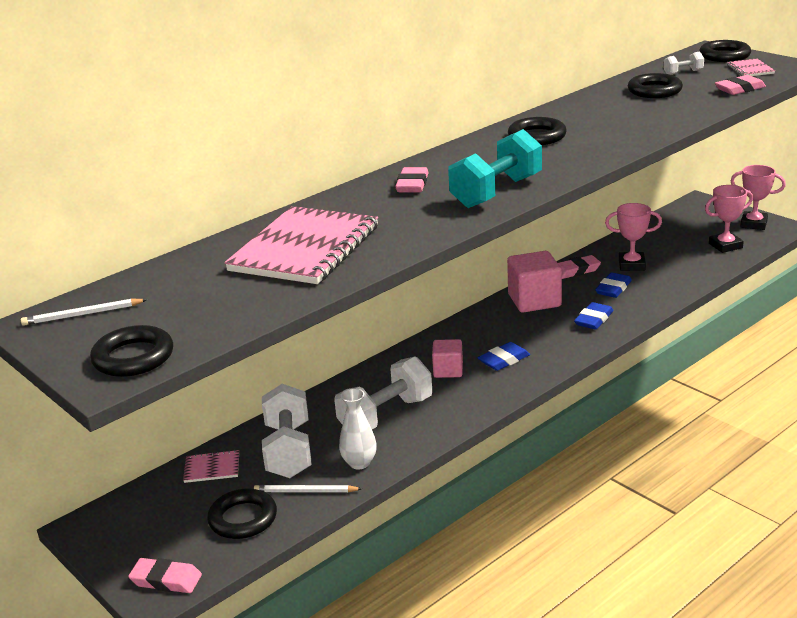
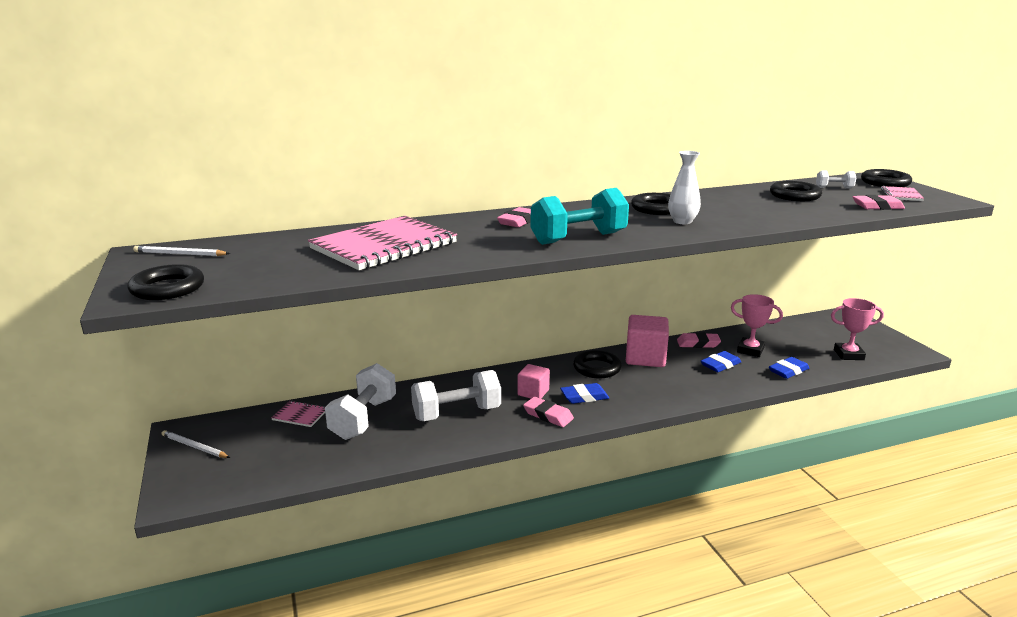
camera: 20 degrees right, 5 degrees down
(166, 580) = (191, 488): pink eraser -> pink eraser (548, 415)
(243, 519) = (285, 460): black ring -> black ring (597, 368)
(305, 491) = (347, 453): white pencil -> white pencil (194, 447)
(359, 463) = (405, 444): white vase -> white vase (682, 221)
(593, 319) = (685, 385): blue eraser -> blue eraser (788, 371)
(753, 224) = (888, 343): pink trophy -> none

